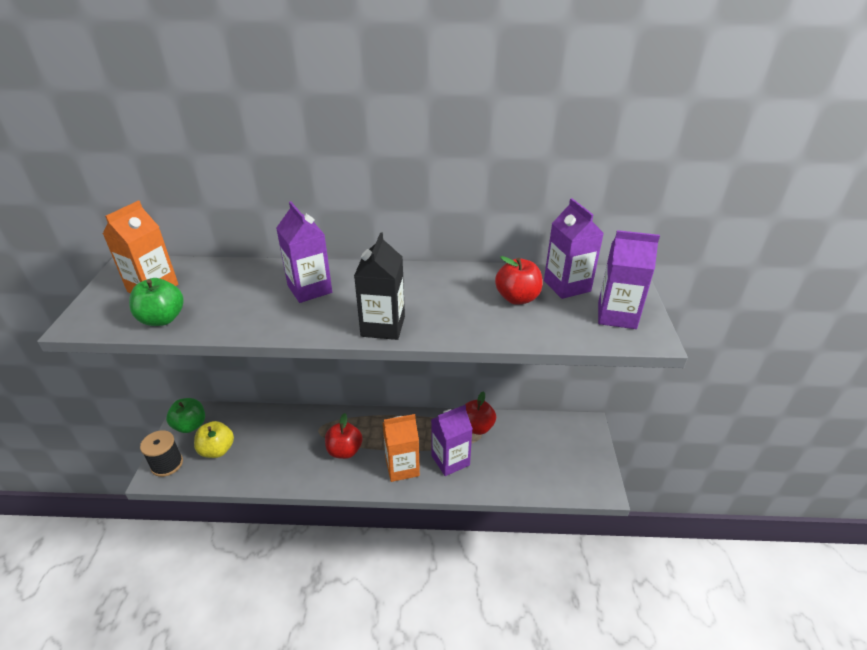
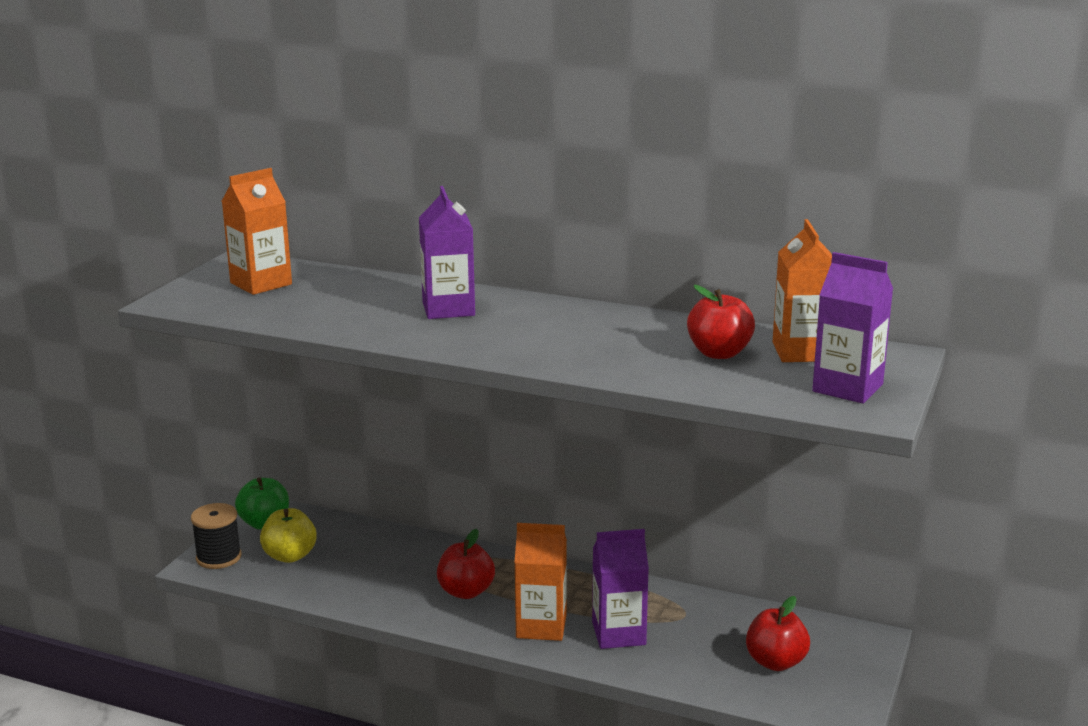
camera: 20 degrees right, 15 degrees down
(162, 319) = (259, 311): green apple -> none
(383, 326) = (518, 353): black carton -> none
(477, 427) = (682, 605): red apple -> red apple (775, 662)
(567, 286) = (802, 352): purple carton -> orange carton

